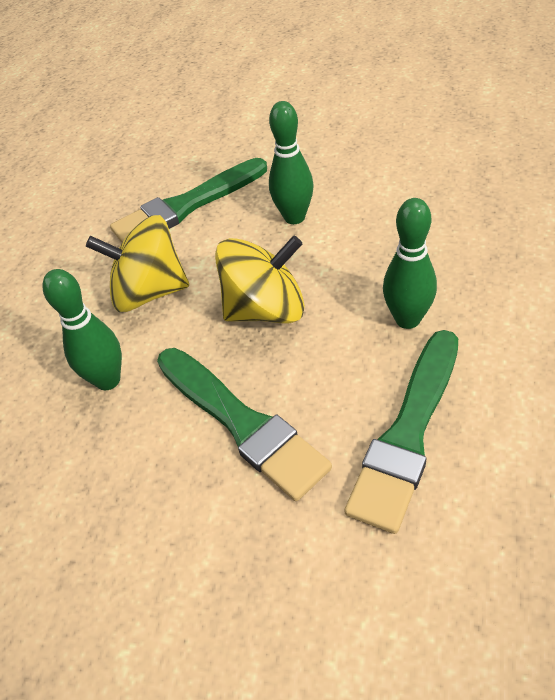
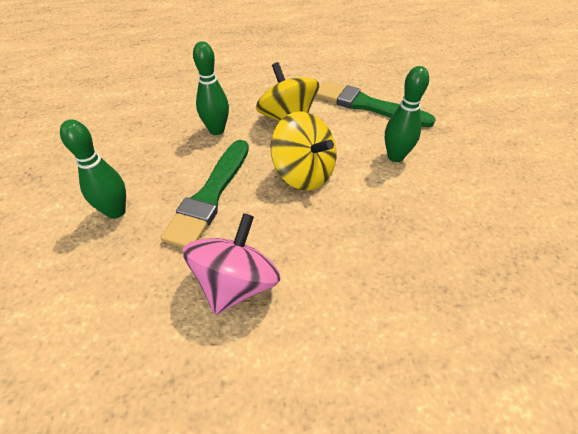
camera: 55 degrees right, 0 degrees up
(407, 319) = (339, 251): green bowling pin -> green bowling pin (116, 211)
(408, 433) = (236, 283): green brush -> pink spinning top

